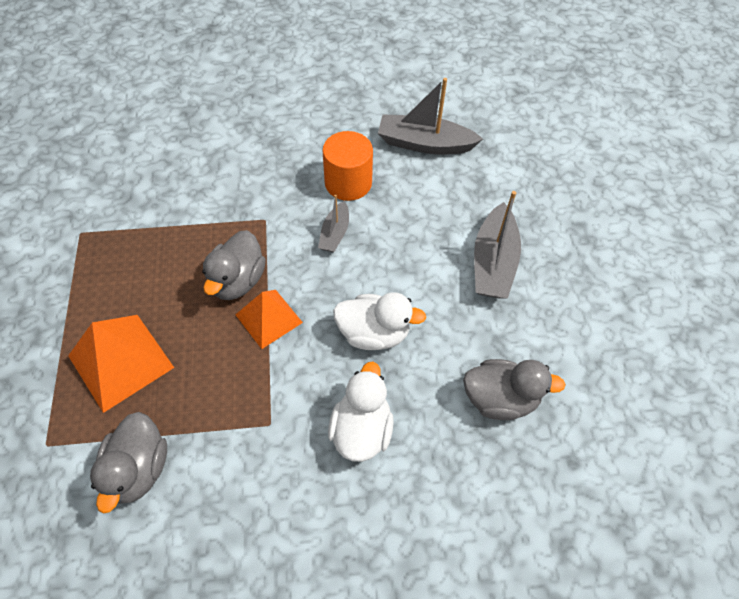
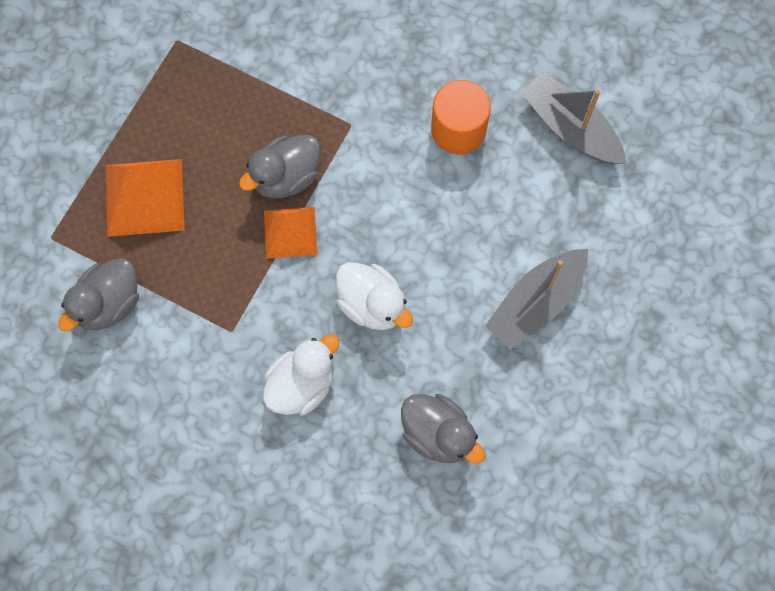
camera: 35 degrees right, 15 degrees up
(335, 233) = (406, 180): grey boat -> none

